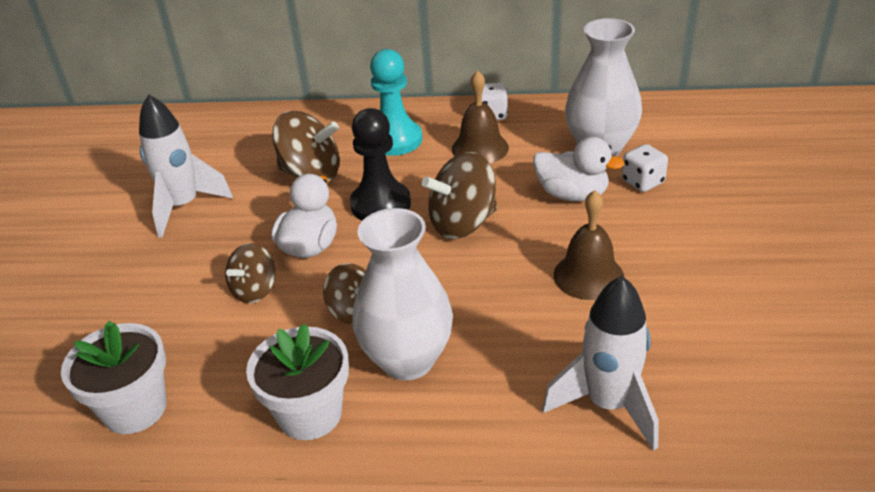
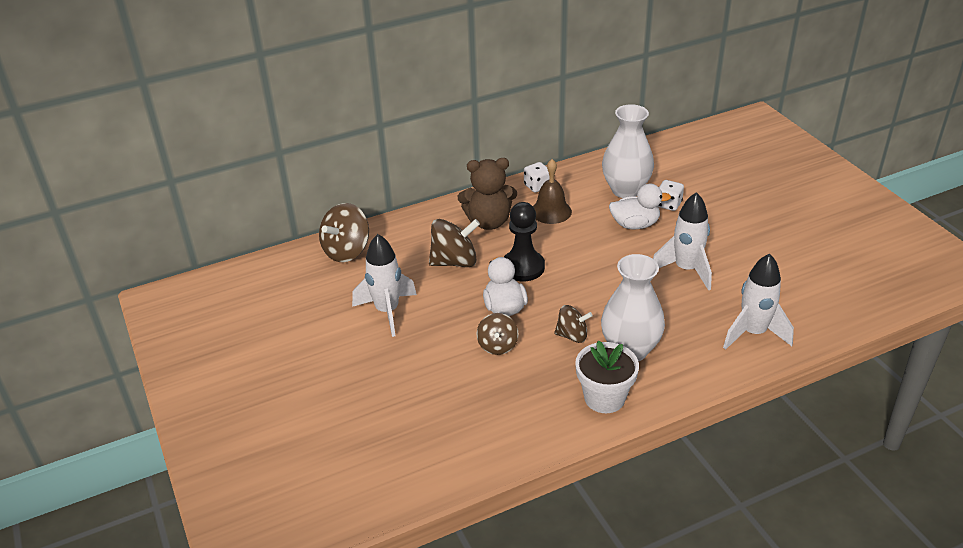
camera: 30 degrees left, 0 degrees up
(135, 408) = (498, 436): white flower pot -> none
(395, 140) = (489, 222): turquoise pawn -> brown teddy bear
(463, 223) = (586, 262): brown spinning top -> brown spinning top (346, 251)
(588, 276) = (686, 270): brown bell -> white rocket

